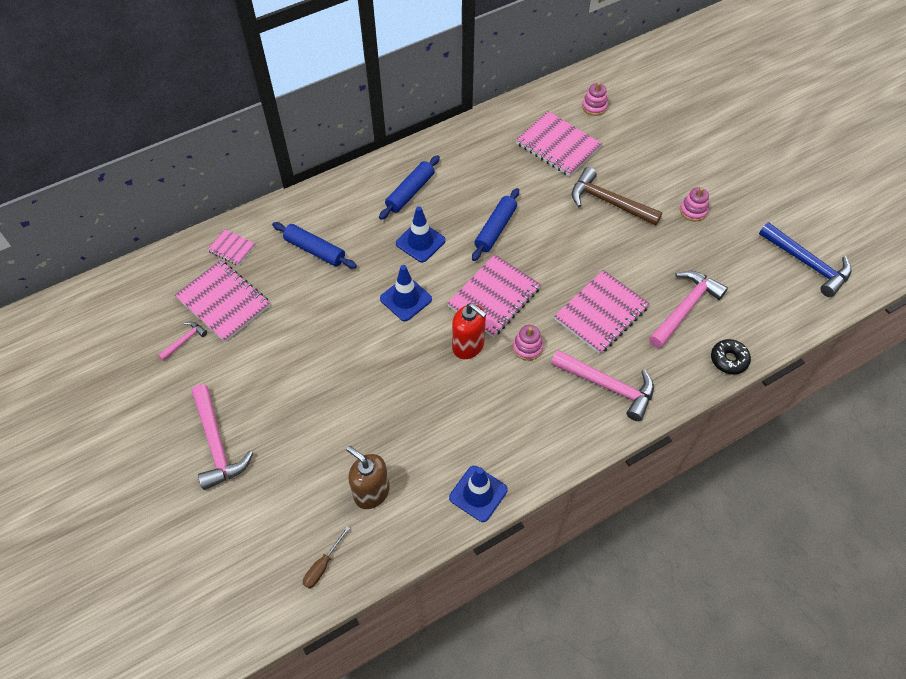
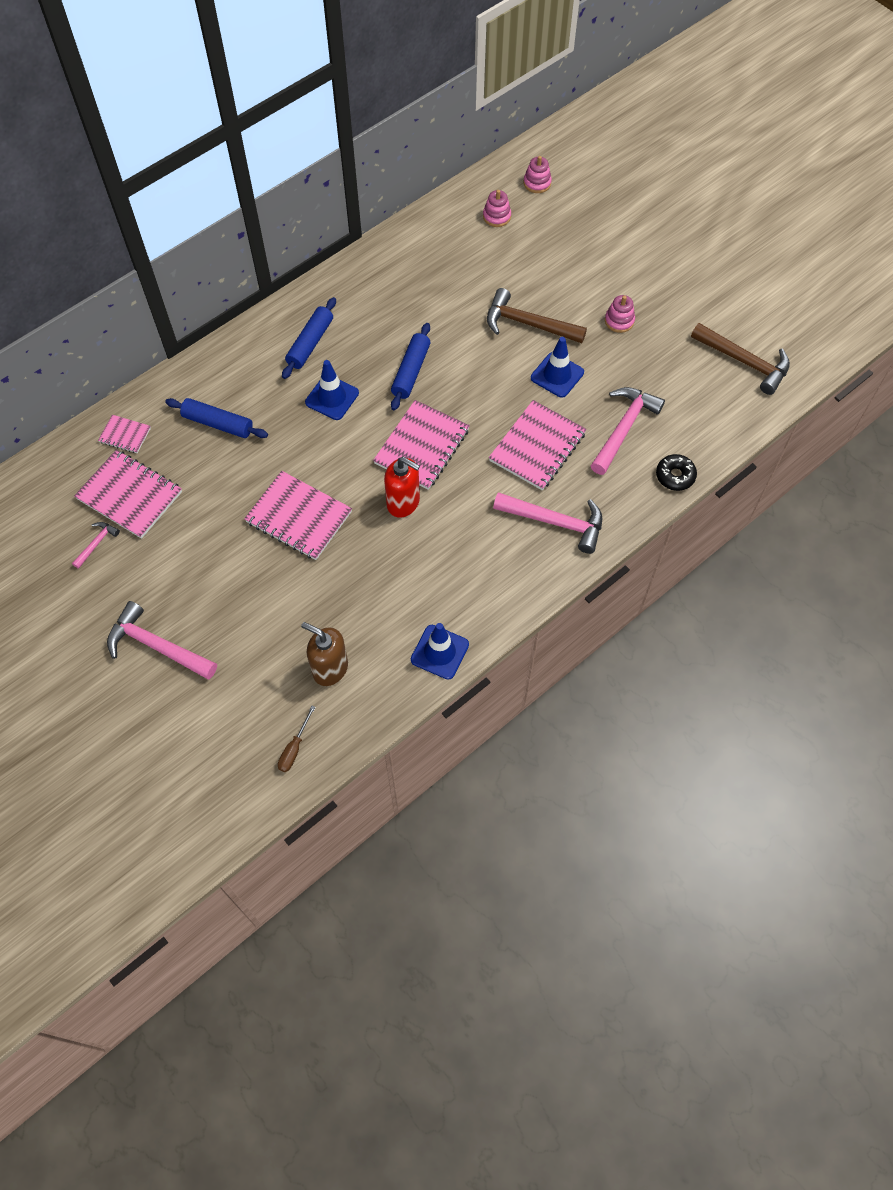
camera: 10 degrees left, 5 degrees up
(217, 444) = (157, 646): pink hammer -> pink hammer turned 150 degrees clockwise
(406, 299) = (327, 462): blue traffic cone -> blue traffic cone (557, 375)
(527, 347) = (466, 495): pink stacking toy -> pink stacking toy (537, 183)
(558, 145) = (464, 267): pink notebook -> pink notebook (299, 517)
(807, 264) = (744, 362): blue hammer -> brown hammer

